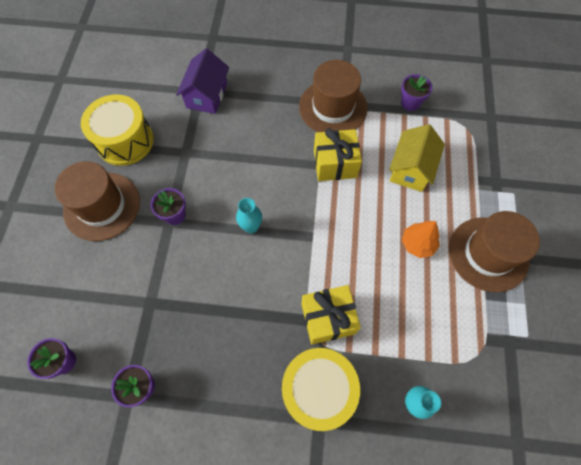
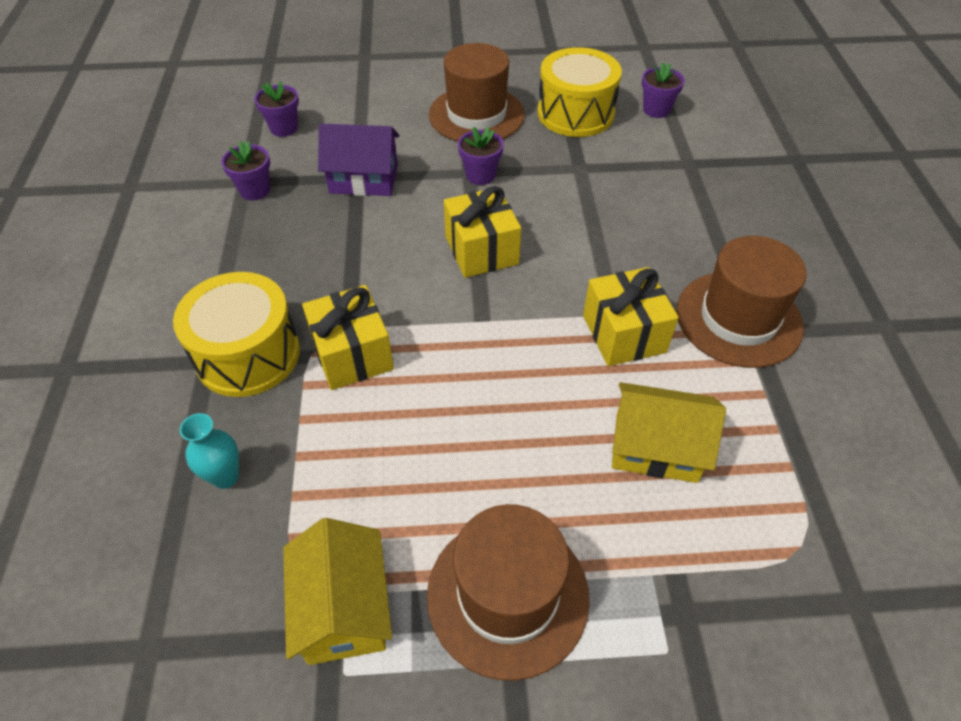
camera: 80 degrees right, 15 degrees down
(207, 95) = (685, 171): purple house -> purple house (363, 179)
(251, 227) = (481, 250): turquoise vase -> yellow gift
(410, 103) = (811, 437): purple flower pot -> purple flower pot (656, 110)
(417, 244) = (502, 467): orange tree -> none
(495, 334) = (343, 608): none -> yellow house

